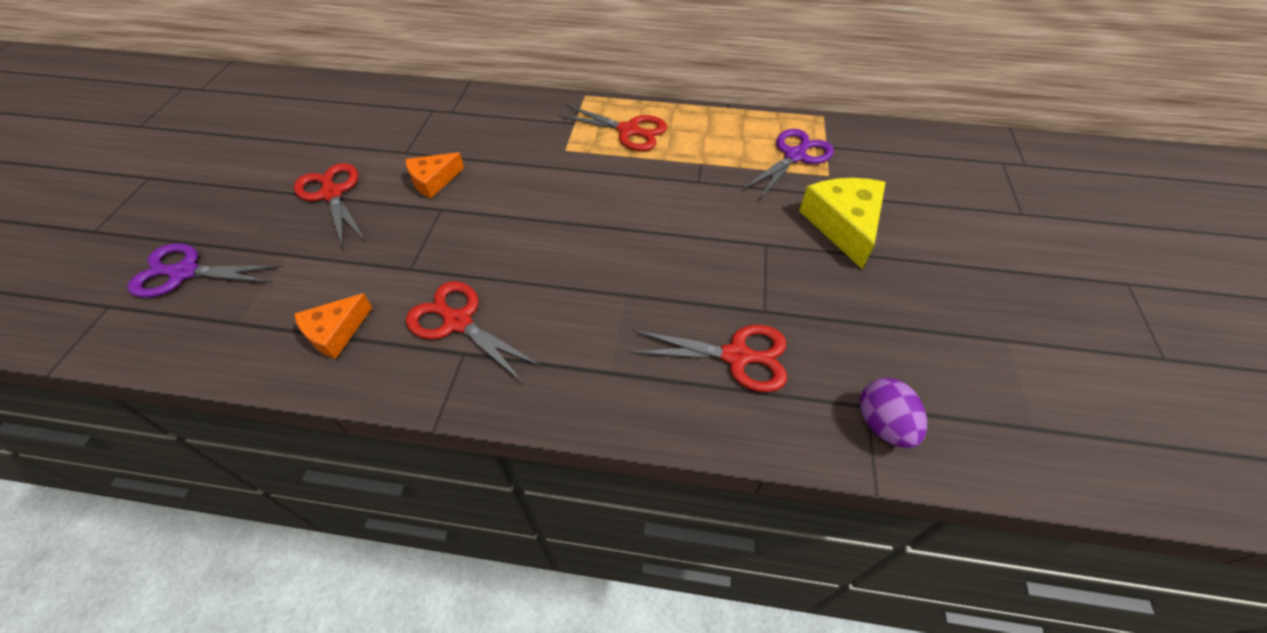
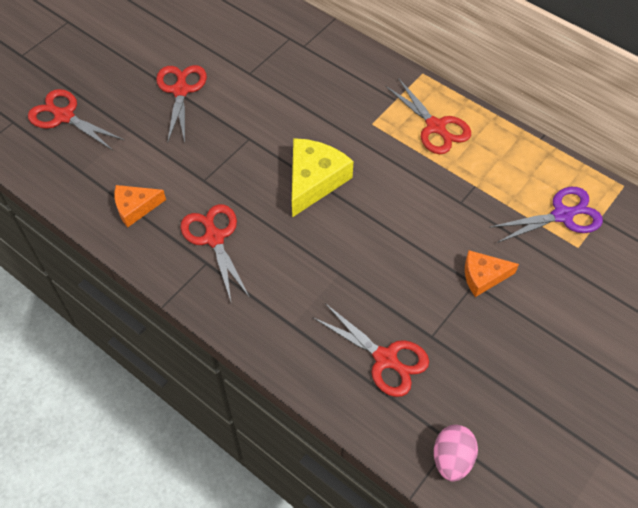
camera: 30 degrees right, 5 degrees up
(184, 272) = (64, 116): purple scissors -> red scissors
(433, 180) = (256, 110): orange cheese -> orange cheese (483, 276)
(843, 225) = (551, 298): yellow cheese -> yellow cheese (314, 180)
(883, 424) = (452, 459): purple egg -> pink egg

